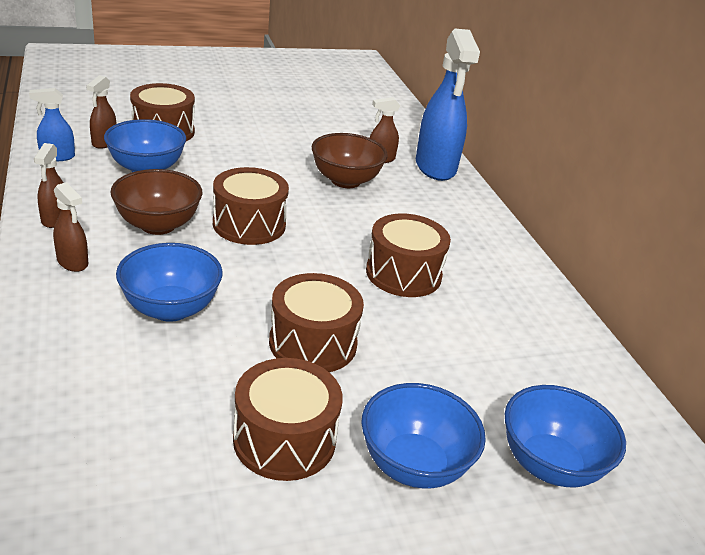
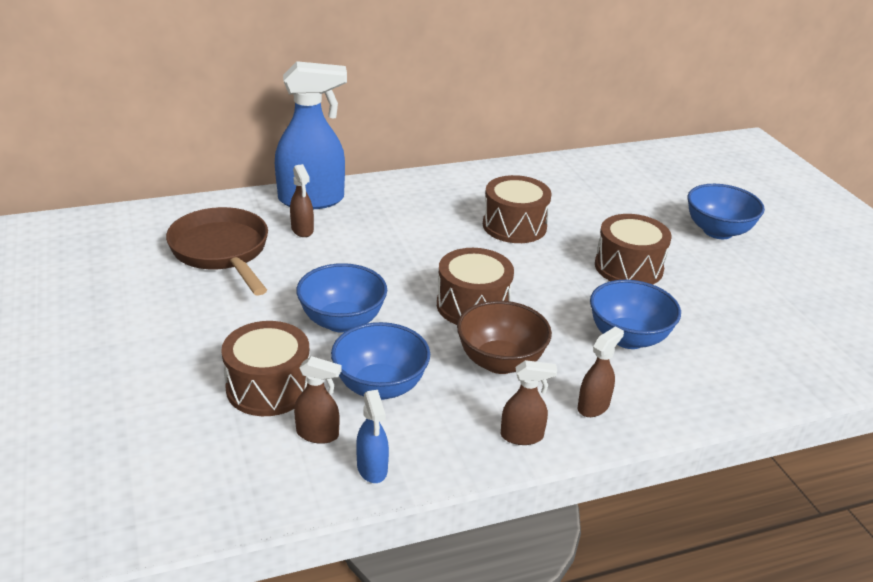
camera: 90 degrees left, 0 degrees up
(284, 439) = (731, 277): brown drum -> none
(342, 126) = (222, 252): none -> brown pan
(345, 181) = (360, 251): brown bowl -> none
(550, 464) = (685, 188): blue bowl -> blue bowl (342, 321)

